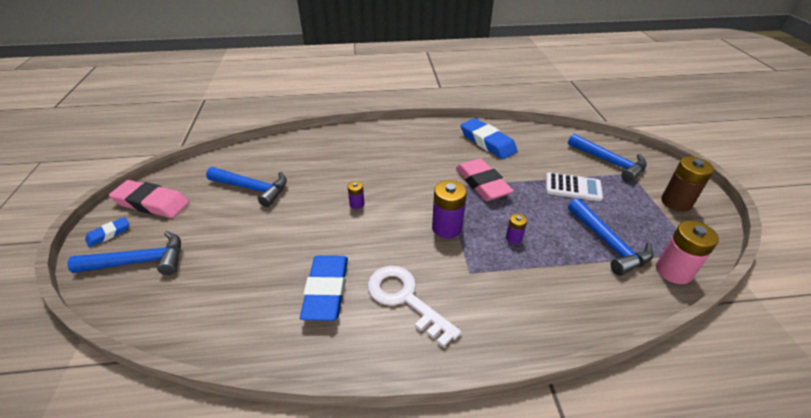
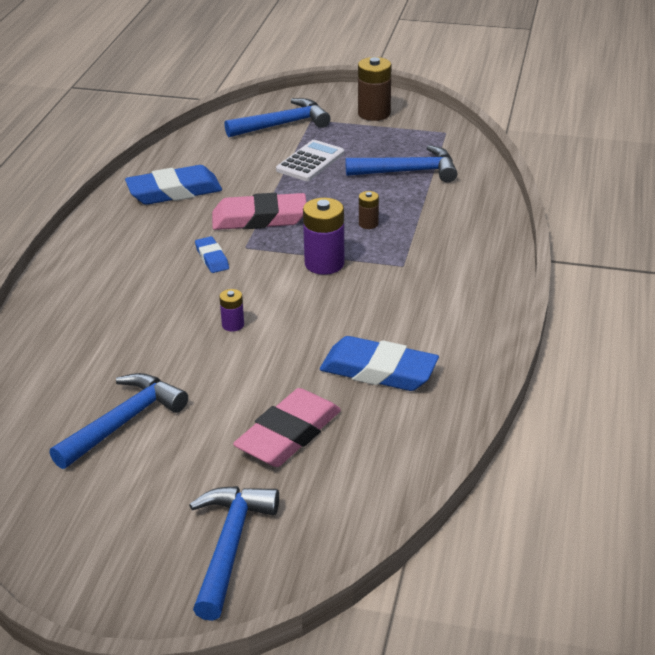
camera: 70 degrees left, 5 degrees down
(109, 234) = (135, 591): blue eraser -> blue eraser (212, 258)
(152, 203) = (80, 542): pink eraser -> pink eraser (288, 434)
(405, 299) = (418, 316): white key -> none
(513, 238) = (368, 224): purple battery -> brown battery
(673, 271) = (461, 152): pink battery -> none

